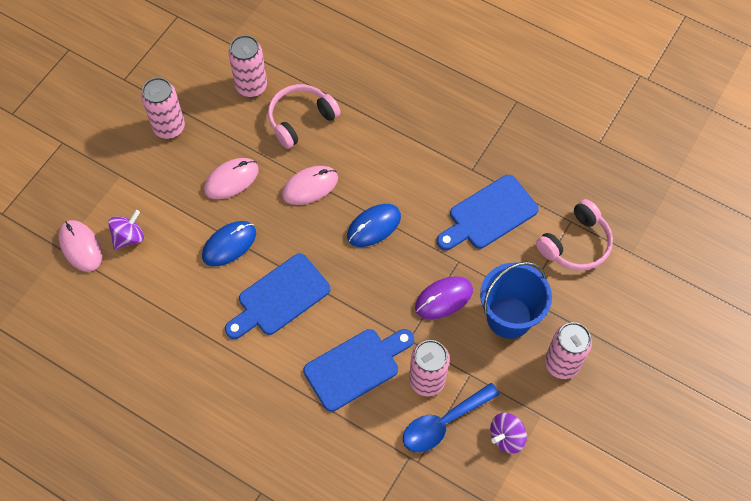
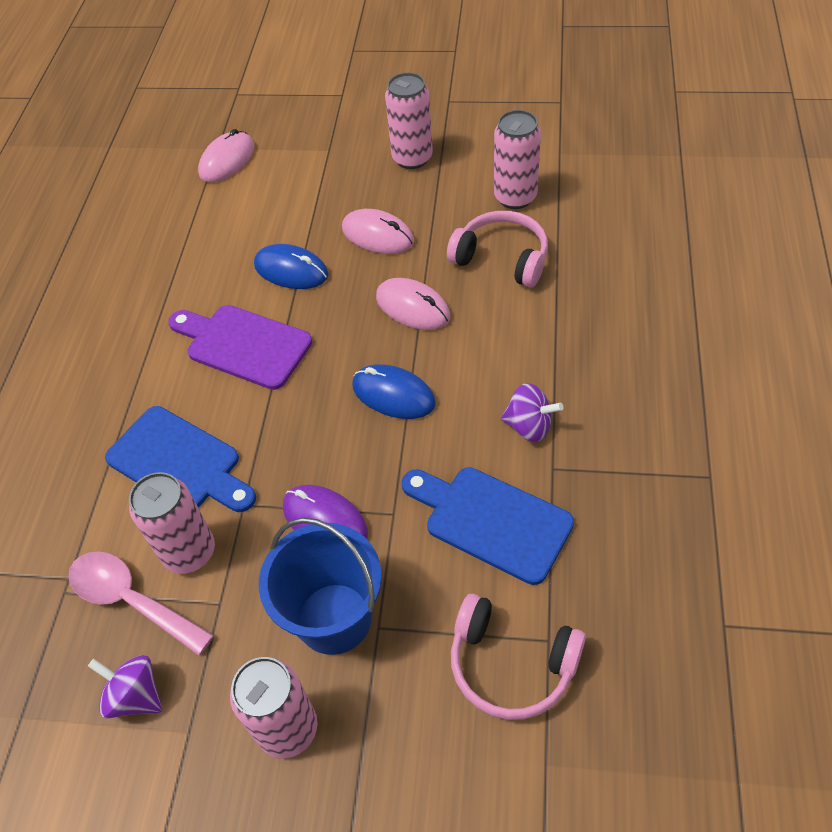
camera: 70 degrees right, 10 degrees down
(129, 237) = (257, 189): purple spinning top -> purple spinning top (529, 426)
(280, 297) = (243, 345): blue cutting board -> purple cutting board
(443, 423) = (132, 600): blue spoon -> pink spoon

